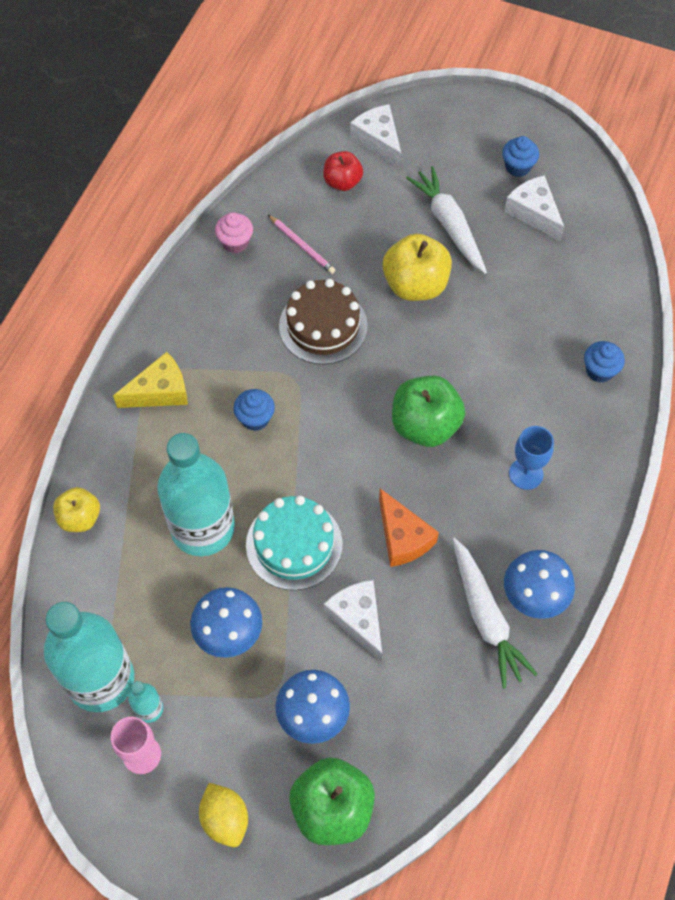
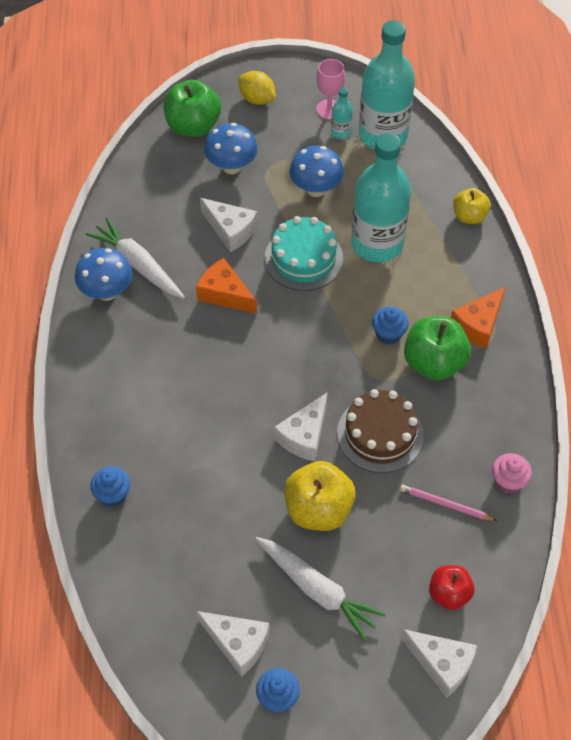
camera: 155 degrees right, 5 degrees down
(160, 391) = (478, 324): yellow cheese -> orange cheese
(394, 353) = (304, 435): none -> white cheese
(425, 425) = (247, 384): green apple -> green apple (434, 363)
(526, 474) = (147, 378): blue goblet -> none

